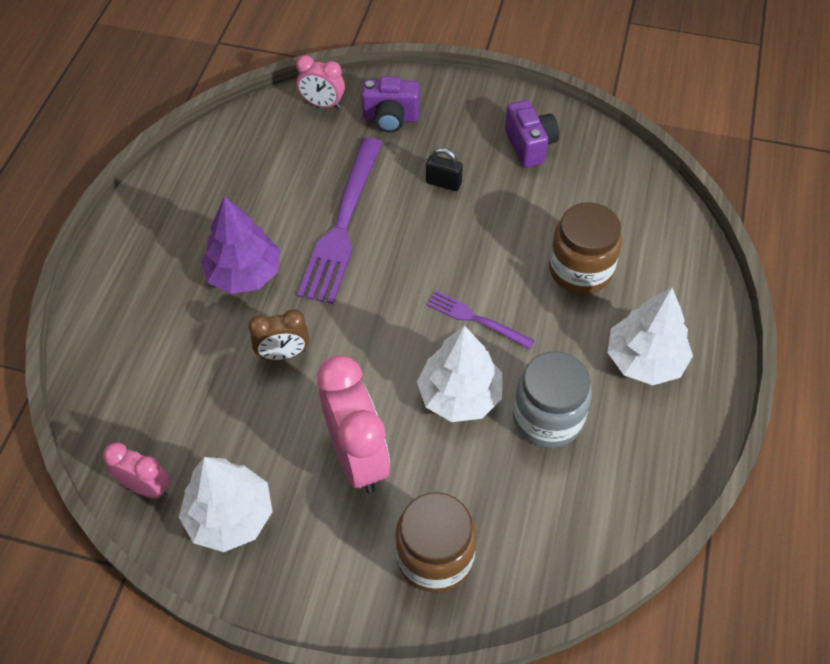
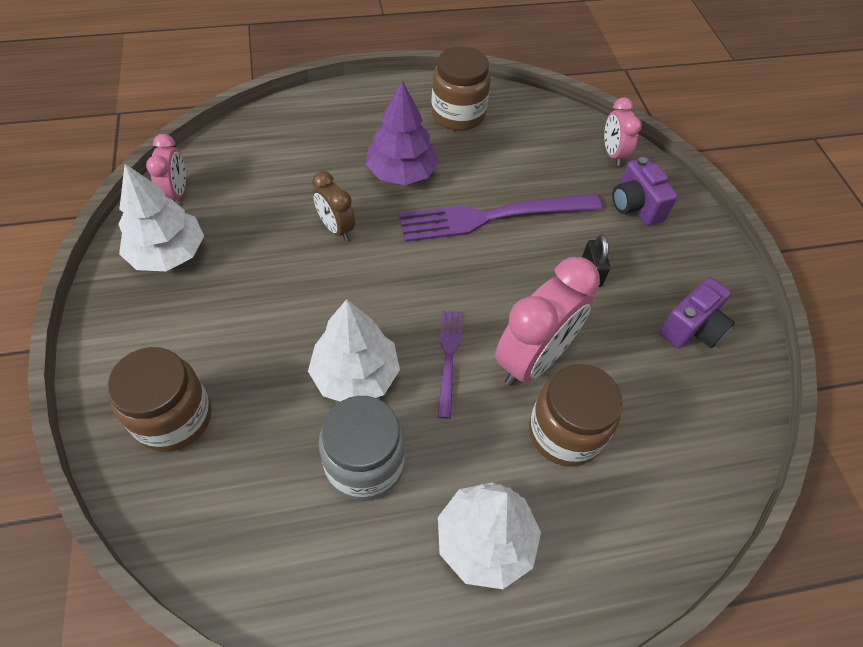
camera: 60 degrees right, 0 degrees up
(194, 196) = (458, 114): none -> brown jar
(357, 456) = (256, 318): pink clock -> pink clock (533, 359)

